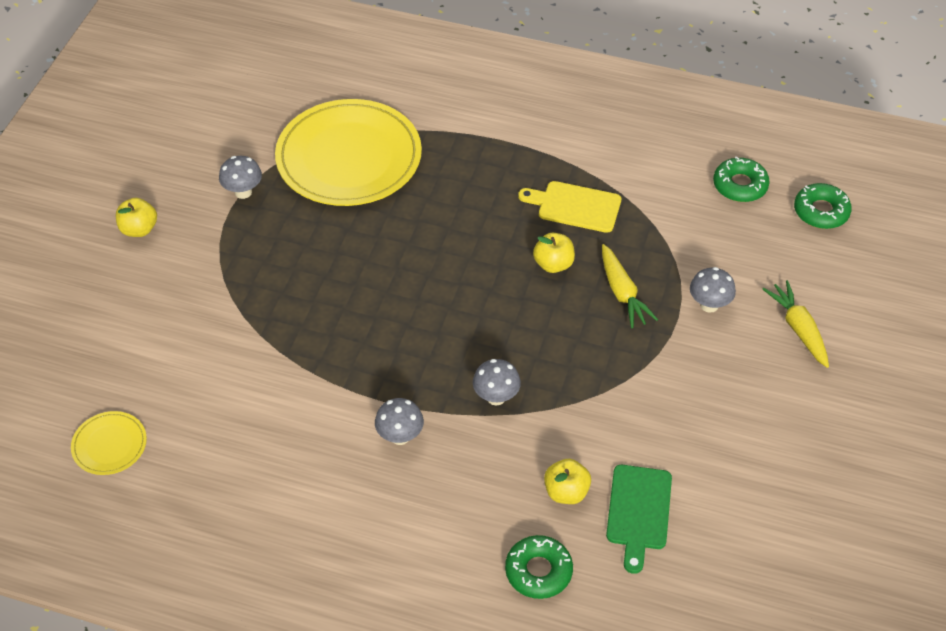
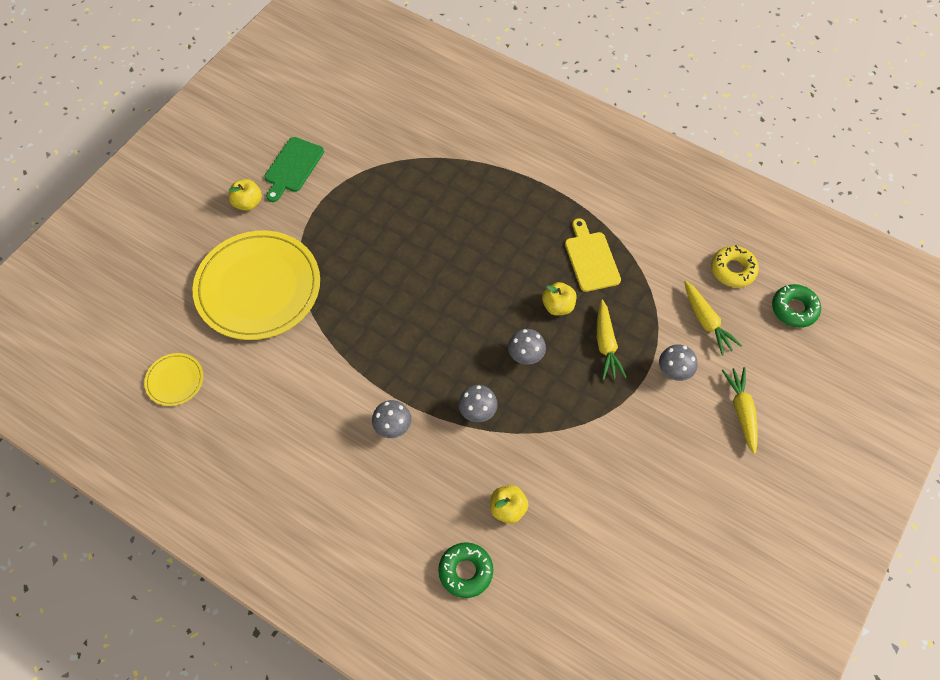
camera: 15 degrees right, 10 degrees up
(243, 192) = (335, 188): grey mushroom -> grey mushroom (525, 356)
(349, 157) = (424, 176): yellow plate -> yellow plate (258, 288)
(575, 206) = (591, 259): yellow cutting board -> yellow cutting board turned 45 degrees clockwise
(638, 512) = (560, 541): green cutting board -> green cutting board (293, 167)
(728, 245) = (706, 322): none -> yellow carrot
(740, 185) = (733, 270): green donut -> yellow donut

